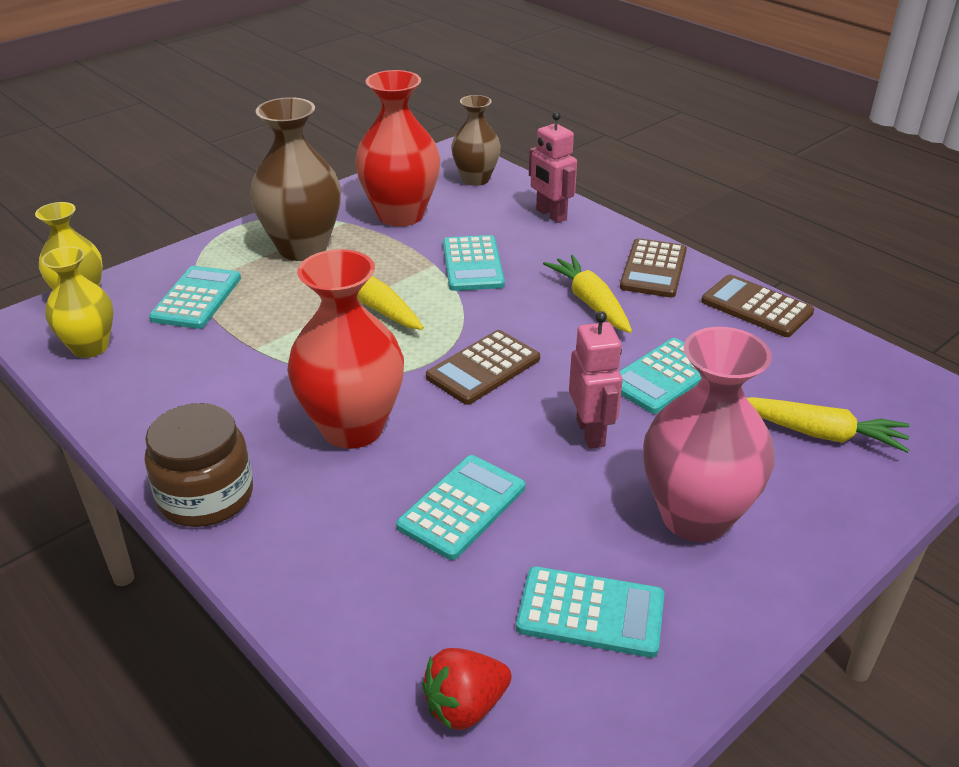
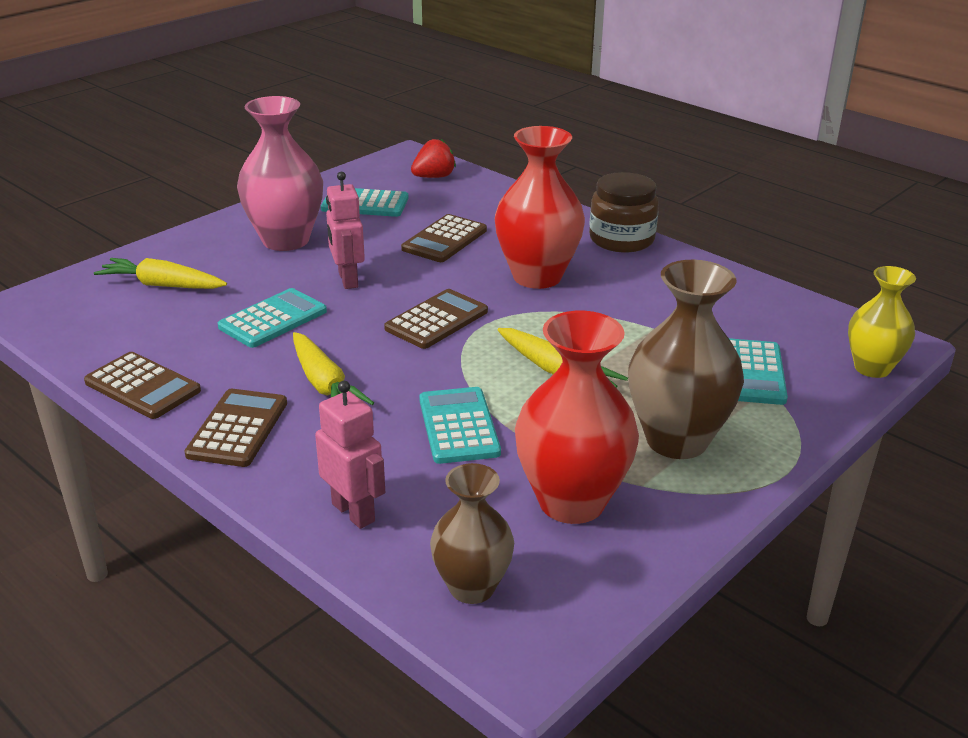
camera: 175 degrees right, 5 degrees down
(90, 347) = (807, 324): yellow vase -> none
(462, 507) = (444, 240): turquoise calculator -> brown calculator

